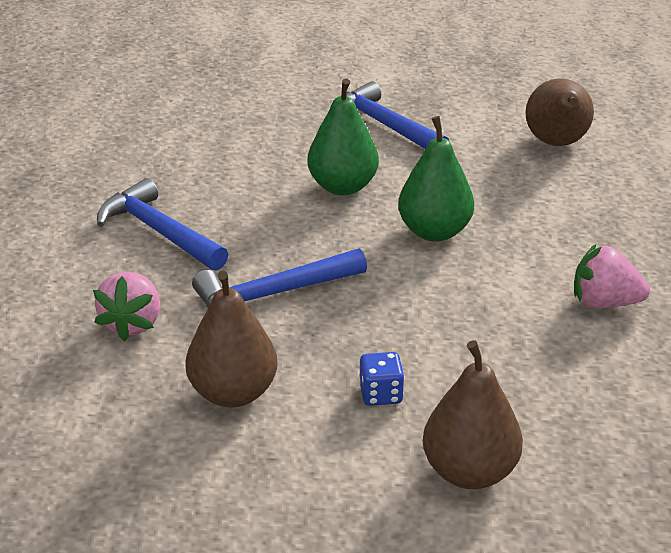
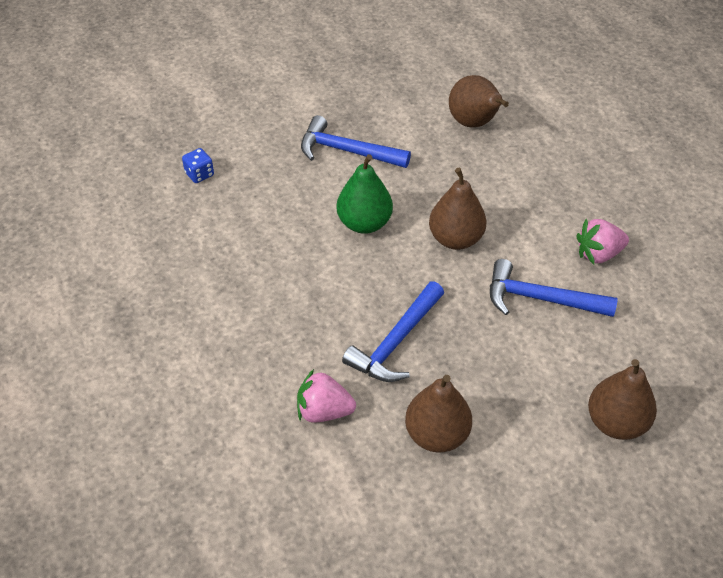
camera: 30 degrees left, 15 degrees up
(133, 324) = (324, 411): pink strawberry -> pink strawberry turned 120 degrees clockwise
(159, 231) = (270, 321): blue hammer -> blue hammer (540, 299)
(381, 394) = (525, 390): blue dice -> blue dice (199, 174)
(434, 232) = (455, 239): green pear -> brown pear

